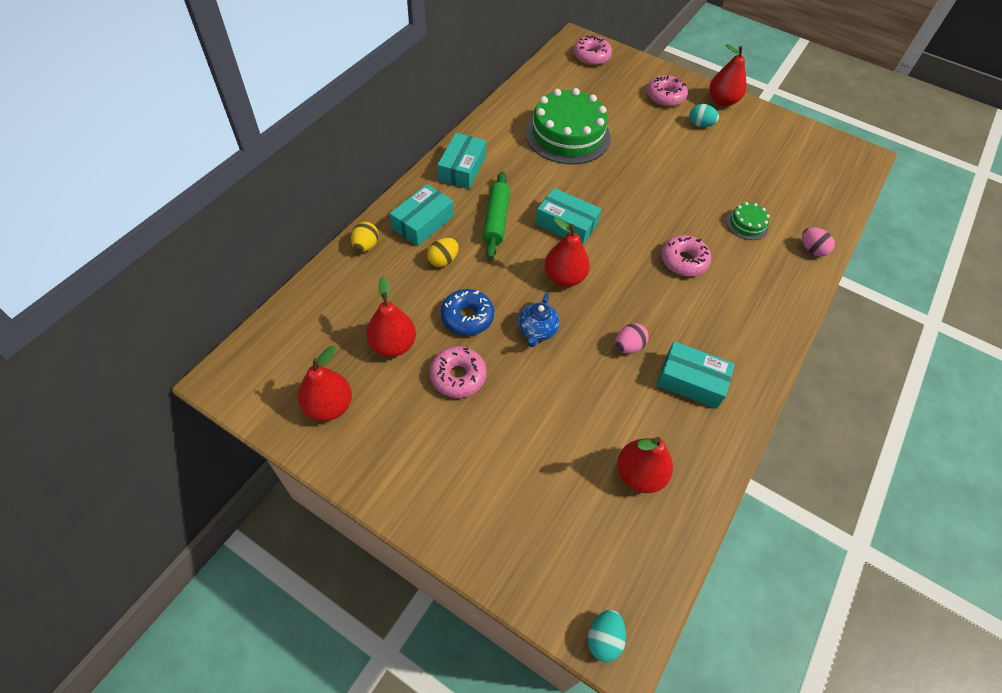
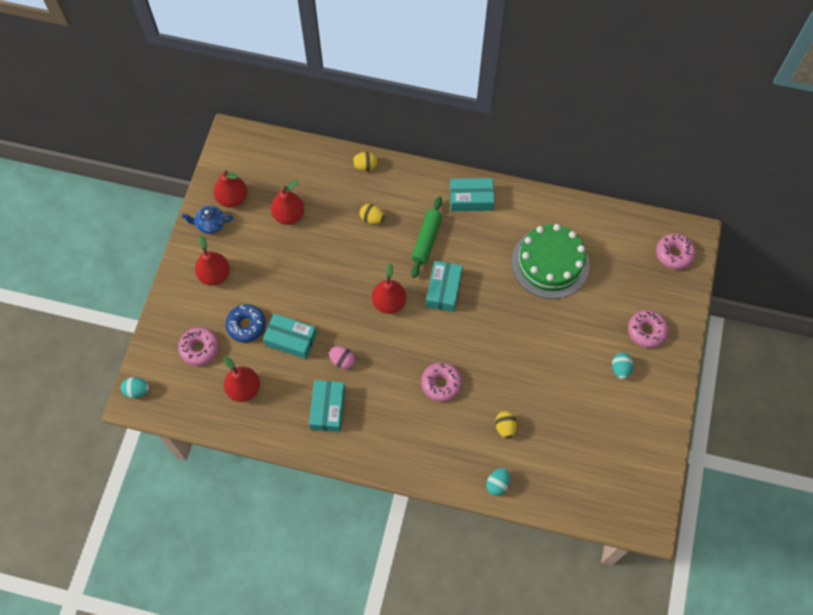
camera: 75 degrees right, 10 degrees up
(422, 222) = (402, 193): turquoise box -> turquoise box (291, 339)
(458, 376) = (279, 261): pink donut -> pink donut (199, 348)
(467, 317) = (328, 251): blue donut -> blue donut (246, 325)
(496, 220) = (426, 240): green rolling pin -> green rolling pin turned 60 degrees counterclockwise
(537, 330) = (333, 298): blue teapot -> blue teapot (210, 224)
(722, 101) = (667, 383): red pear -> red pear (214, 275)
(747, 224) = (505, 427): green cake -> yellow egg
(812, 250) = (497, 484): pink egg -> turquoise egg

